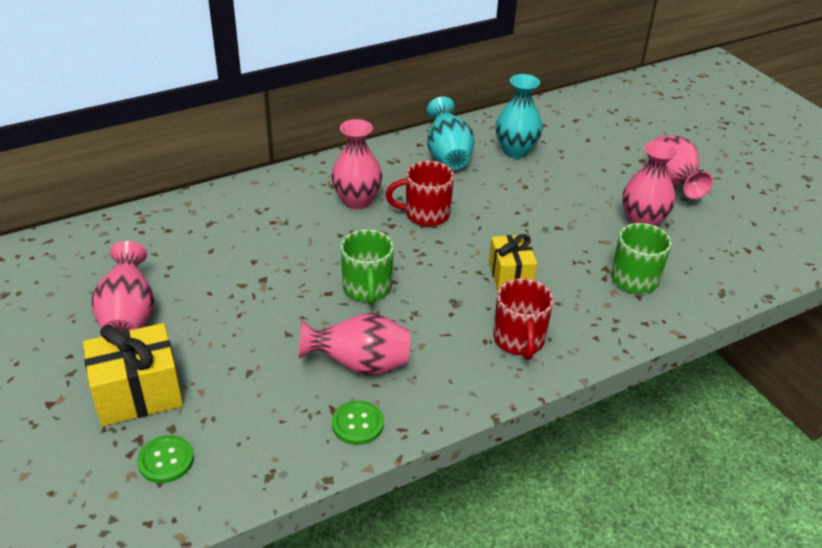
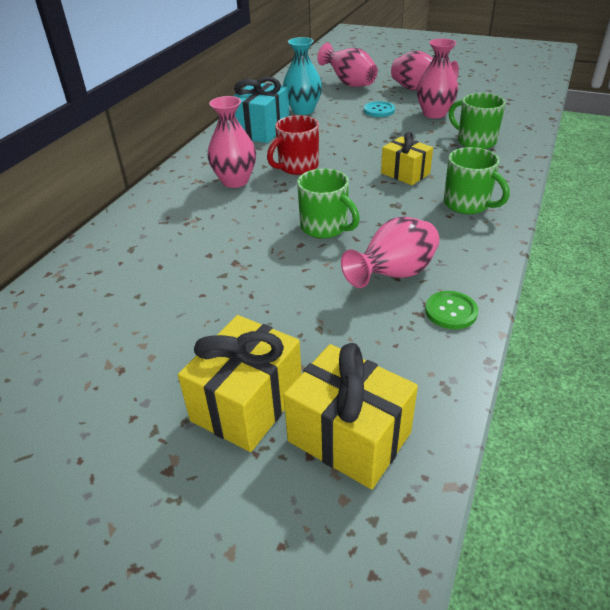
camera: 35 degrees left, 0 degrees up
(129, 316) = (150, 351): pink vase -> pink vase (349, 84)
(166, 460) = (349, 437): green button -> yellow gift
(447, 155) = (261, 130): turquoise vase -> turquoise gift
(519, 340) = (468, 204): red mug -> green mug
(590, 189) = (379, 110): none -> turquoise button

